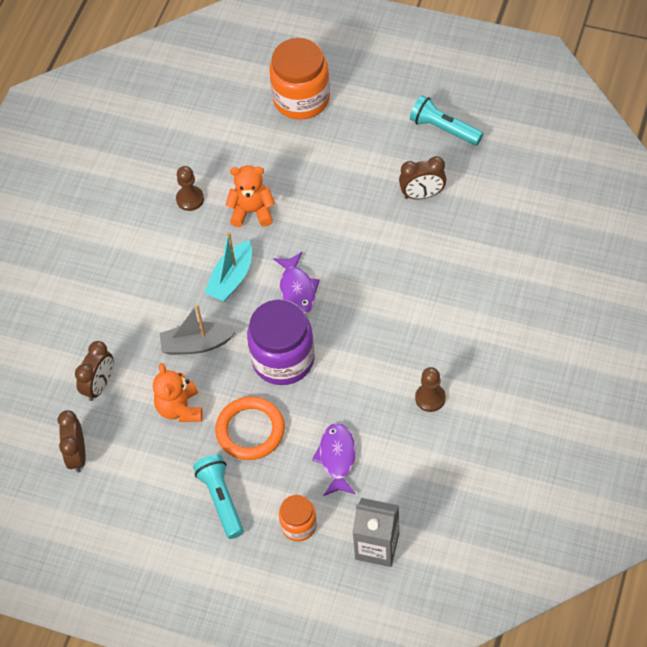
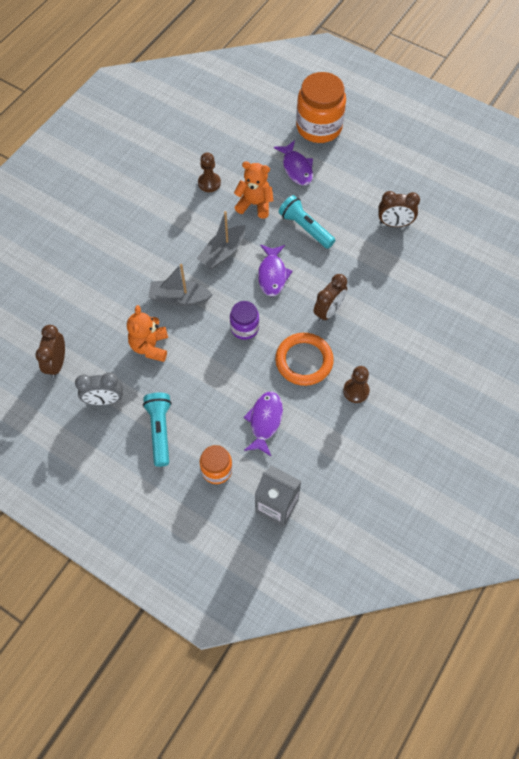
camera: 10 degrees right, 5 degrees up
(99, 385) = (93, 311): brown clock -> brown clock (328, 311)
(146, 482) = (104, 400): none -> grey clock
(231, 279) = (222, 253): turquoise boat -> grey boat
(250, 430) = (201, 379): orange ring -> orange ring (304, 361)
(283, 359) = (244, 328): purple jar -> purple jar, size x0.54
(289, 156) = (296, 168): none -> purple fish
(444, 129) = (425, 176): turquoise flashlight -> turquoise flashlight (305, 228)

